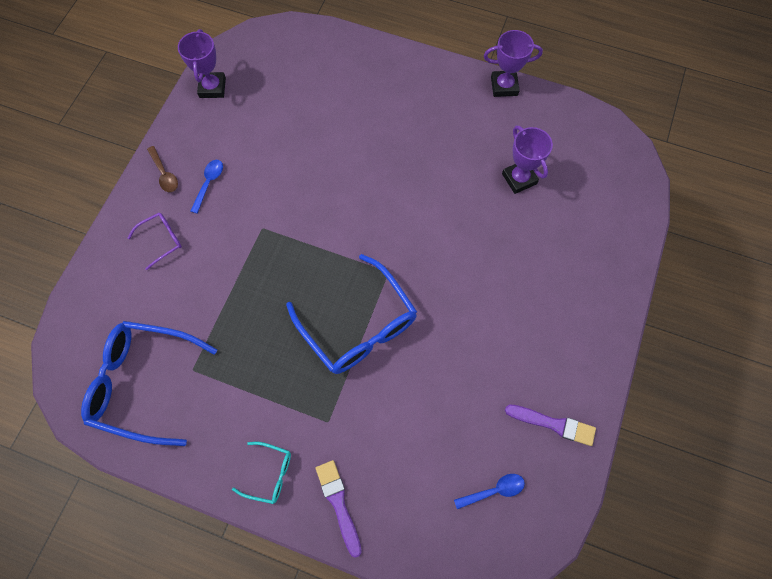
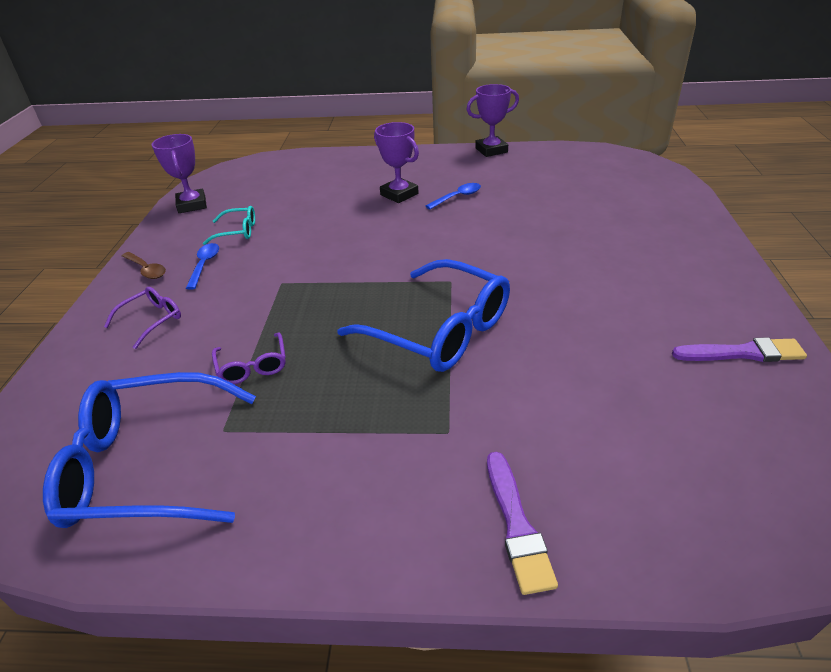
camera: 15 degrees left, 30 degrees down
(222, 316) = (252, 366): none -> purple glasses
(269, 474) = (387, 520): turquoise glasses -> turquoise glasses (238, 231)
(338, 503) = (517, 525): purple brush -> purple brush turned 150 degrees counterclockwise
(494, 490) = (728, 439): blue spoon -> blue spoon (457, 197)
(519, 179) = (547, 193): purple trophy -> purple trophy (399, 194)

